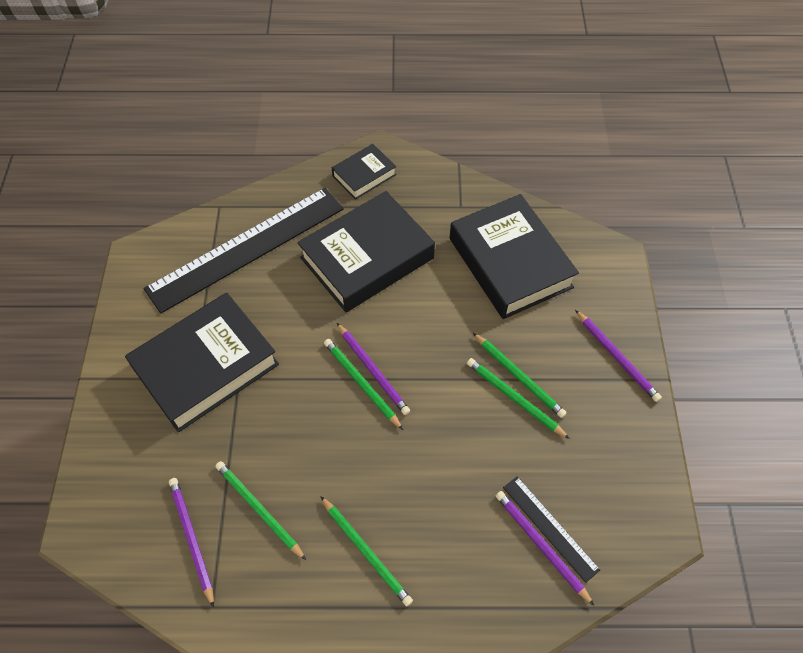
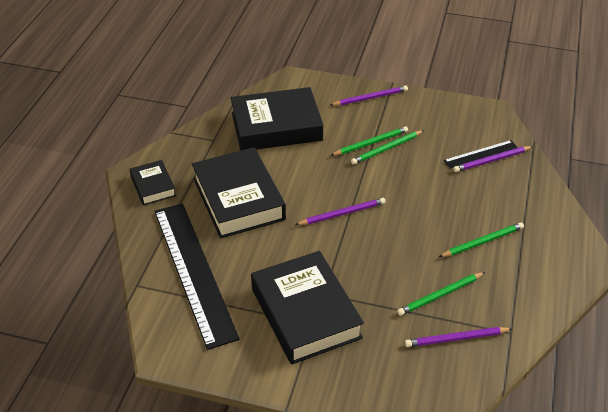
camera: 75 degrees left, 15 degrees down
(361, 383) = (351, 222): green pencil -> none

